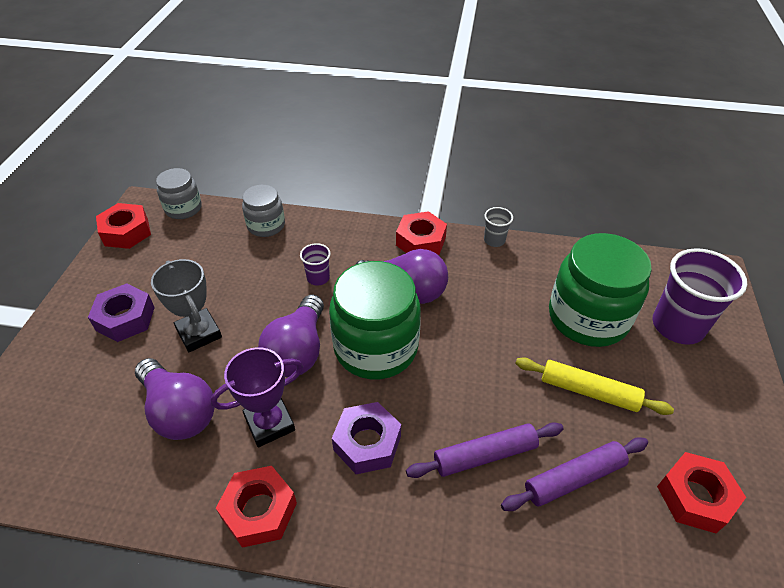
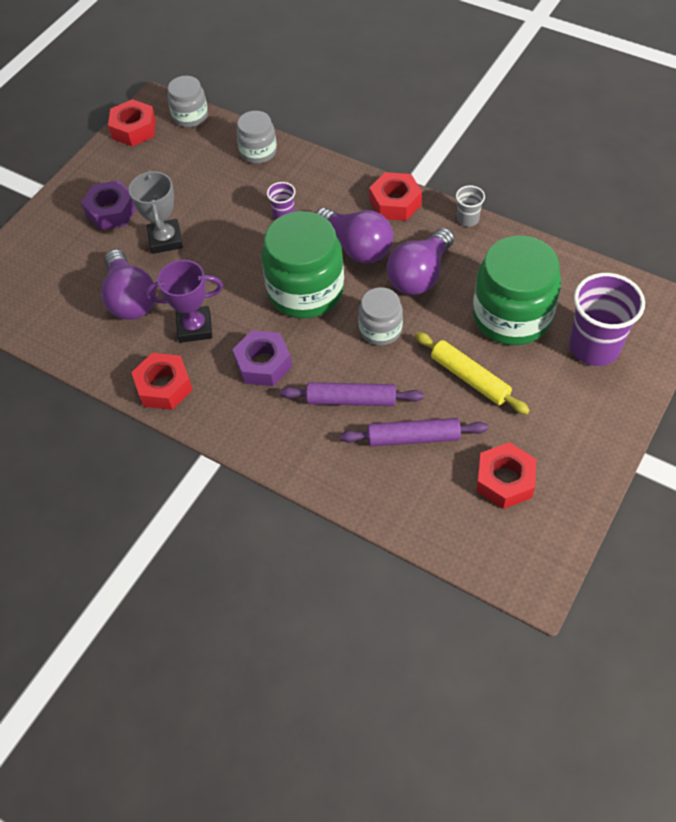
camera: 25 degrees right, 10 degrees up
(298, 351) = (239, 276): purple light bulb -> purple light bulb (420, 275)
(473, 366) = (380, 329): none -> grey jar

